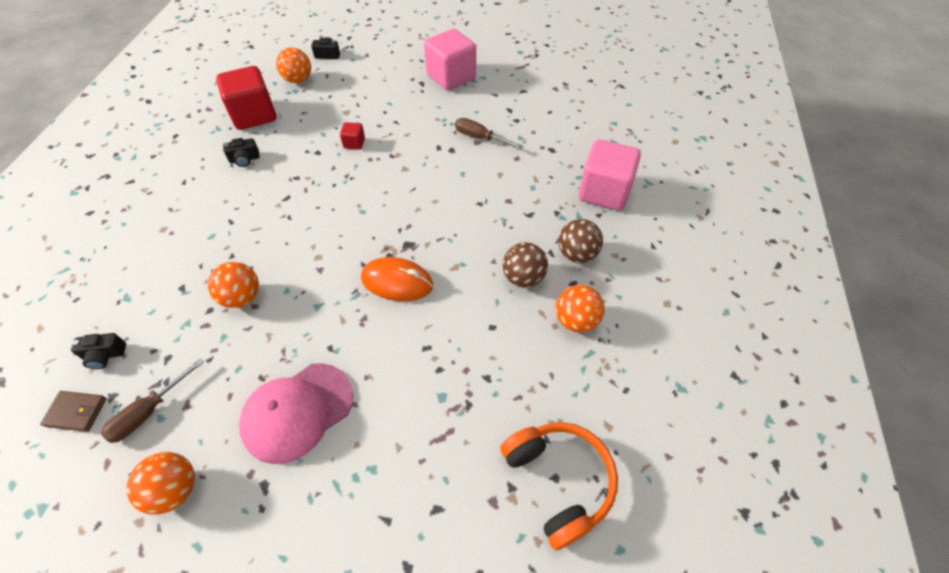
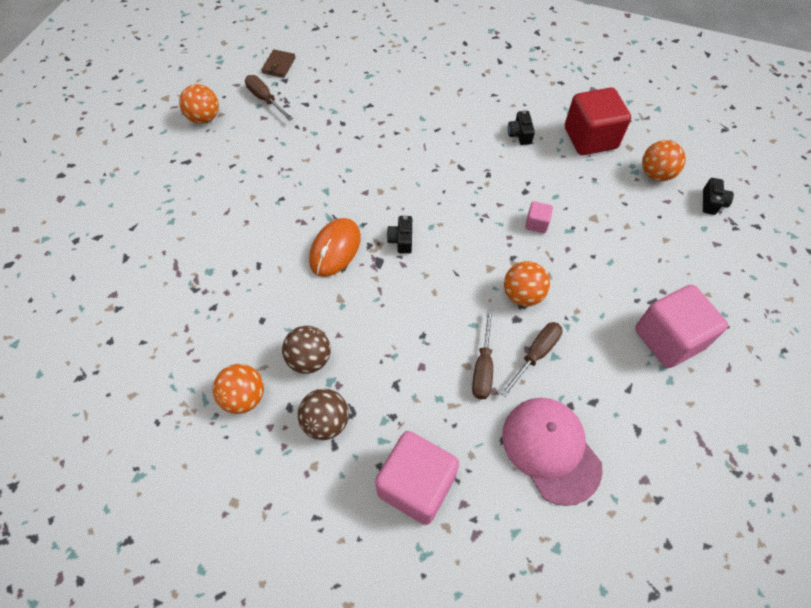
camera: 100 degrees right, 5 degrees up
(105, 355) = (319, 72): black camera -> black camera (401, 240)
(242, 297) = (349, 142): orange ball -> orange ball (522, 295)
(297, 412) = (233, 178): pink cap -> pink cap (550, 449)
(354, 143) = (536, 224): red cube -> pink cube
(499, 165) = (483, 367): none -> brown screwdriver
(558, 481) = (106, 343): orange headphones -> none

